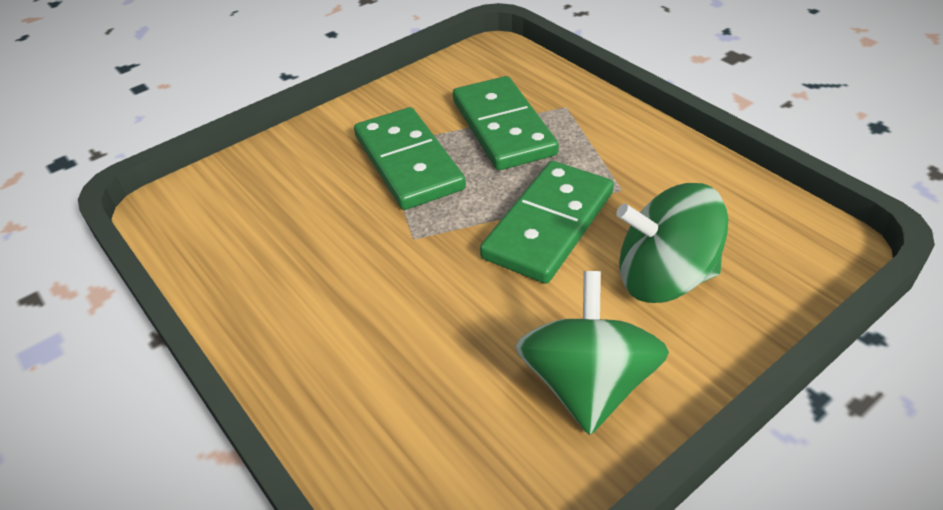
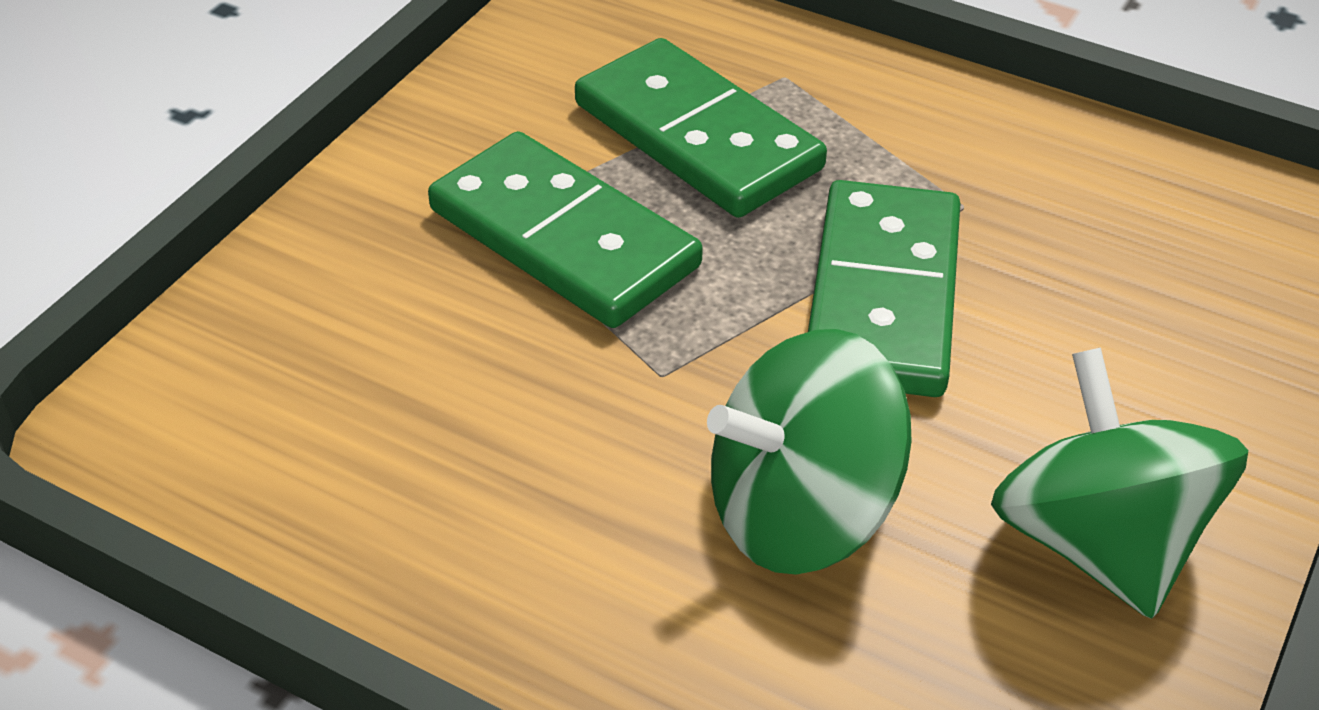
camera: 25 degrees left, 0 degrees up
(664, 278) = (1115, 340): green spinning top -> green spinning top (801, 513)

